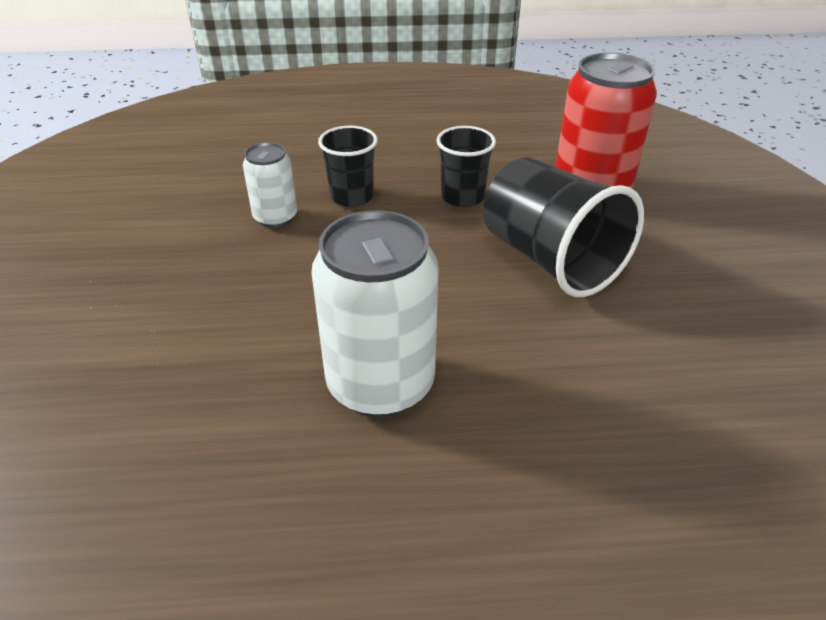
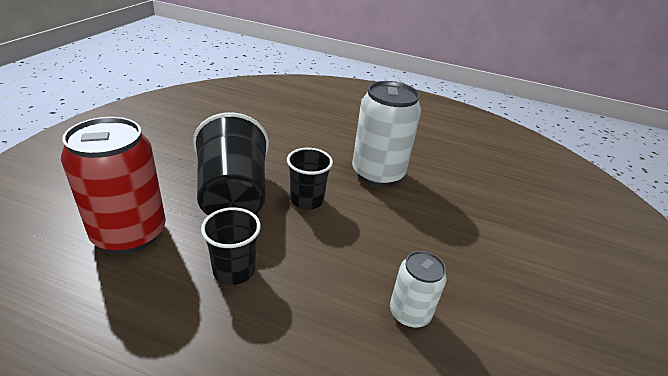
camera: 160 degrees left, 5 degrees down
(351, 196) = (330, 312): black cup -> black cup (307, 200)

